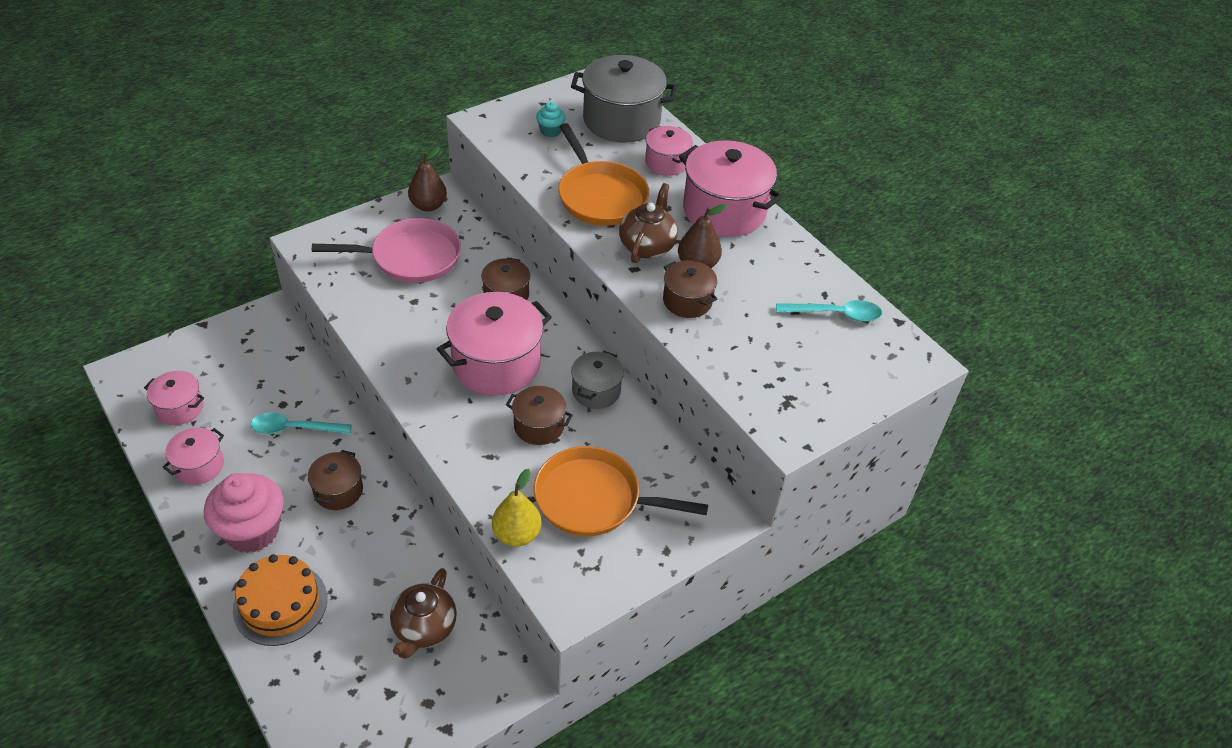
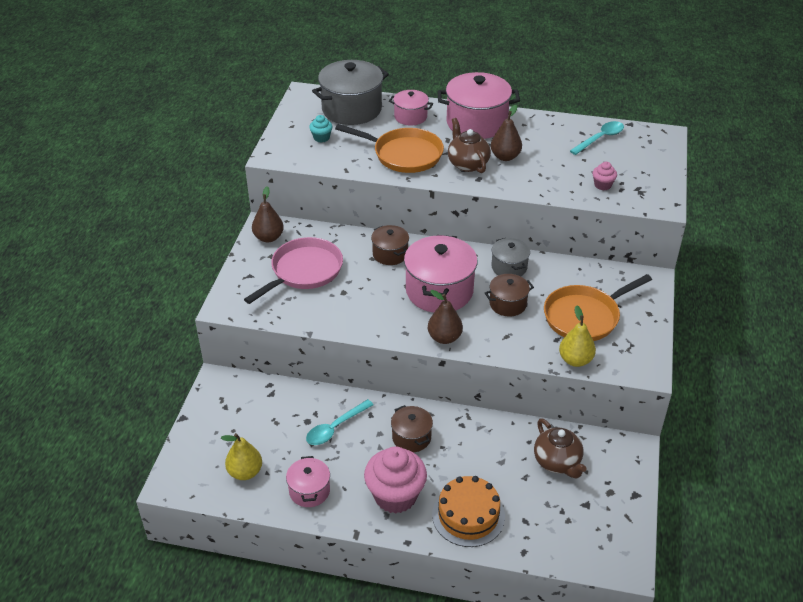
camera: 40 degrees left, 5 degrees down
(180, 408) = (245, 472): pink pot -> yellow pear
(433, 412) = (444, 338): none -> brown pear
(687, 301) = (527, 177): brown pot -> none
(755, 366) = (602, 185): none -> pink cupcake

